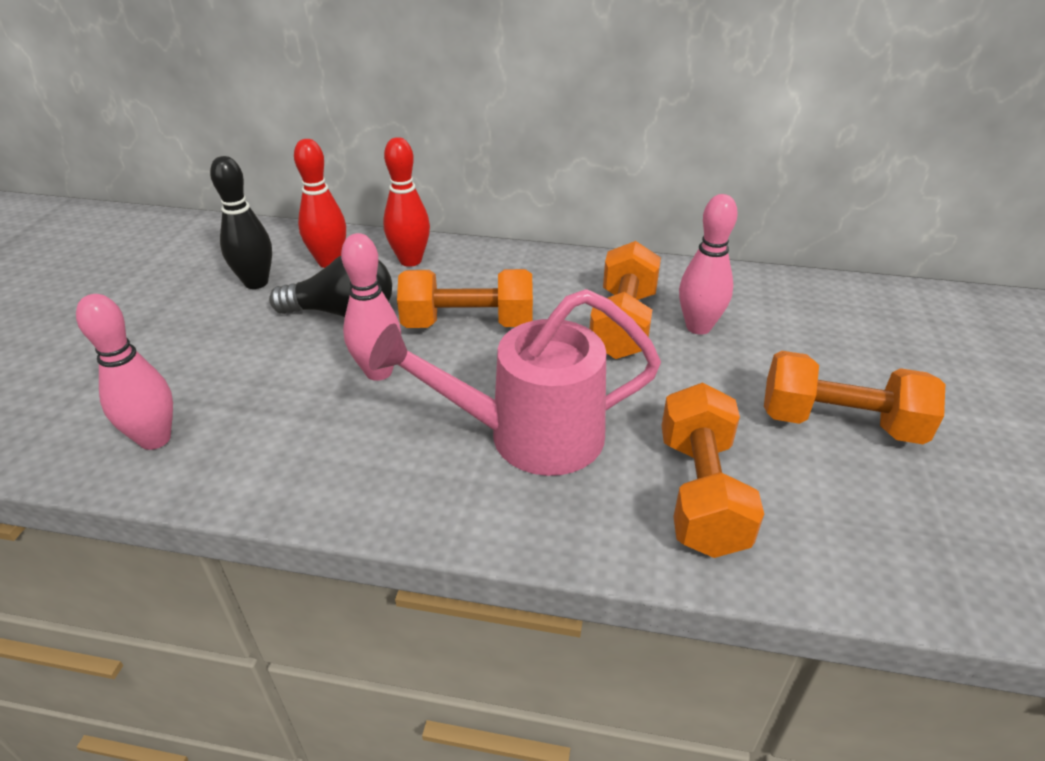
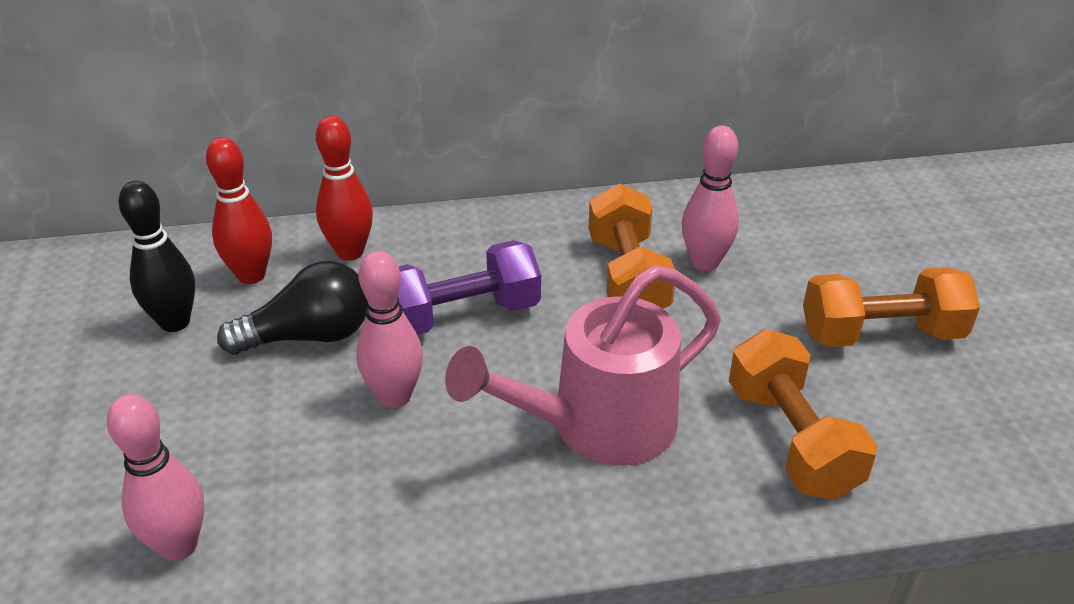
camera: 20 degrees left, 0 degrees up
(468, 324) = (462, 315): orange dumbbell -> purple dumbbell

